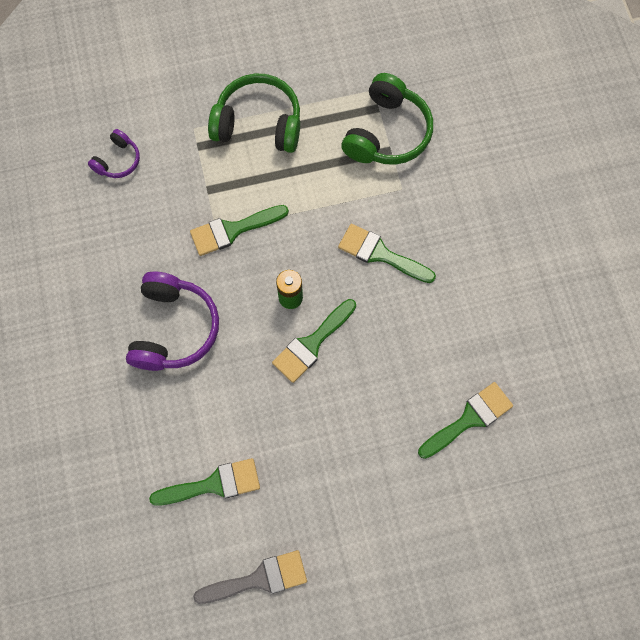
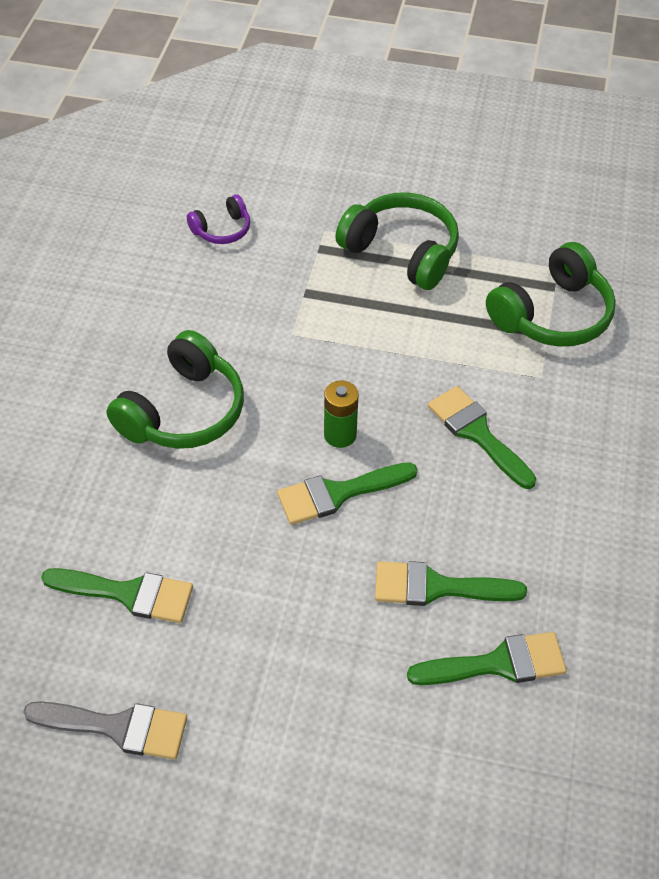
camera: 25 degrees right, 20 degrees down
(174, 328) = (183, 411): purple headphones -> green headphones
(233, 230) = (311, 341): green brush -> green brush (436, 587)

